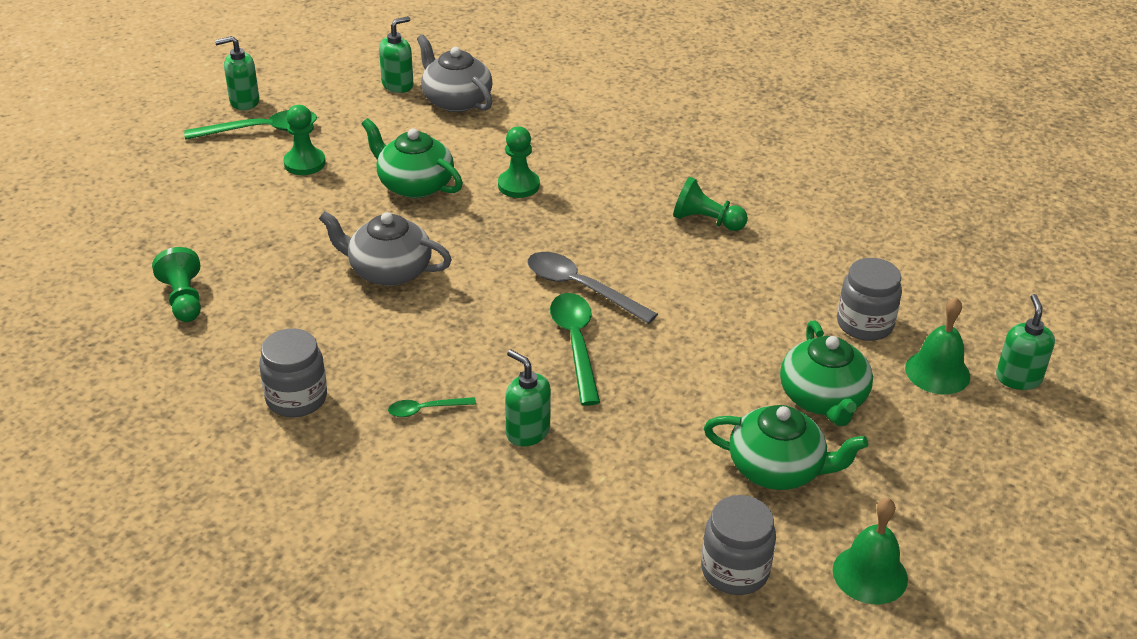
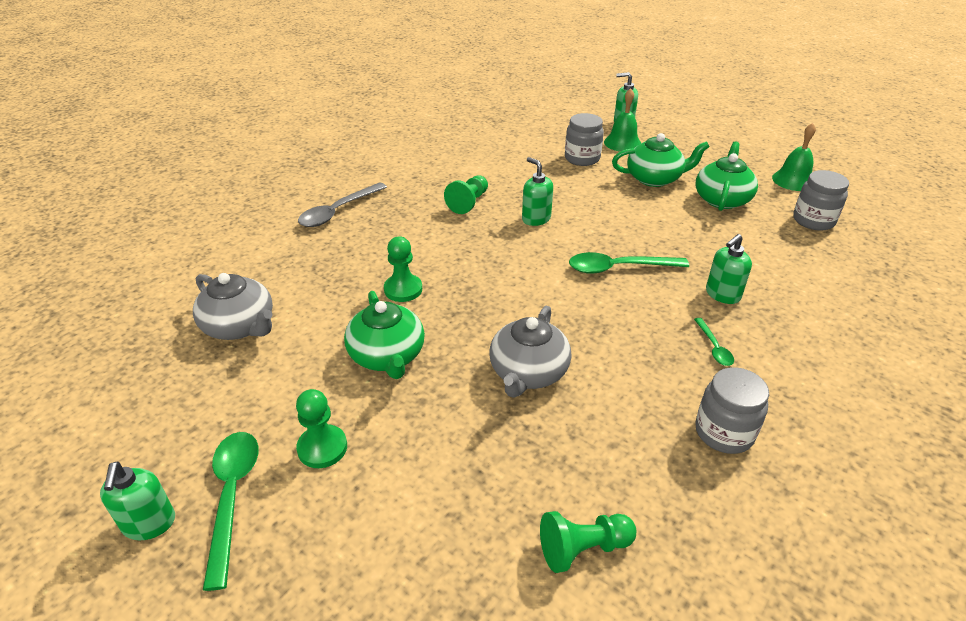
camera: 85 degrees left, 0 degrees up
(398, 85) = (185, 370): green soap dispenser -> green soap dispenser (536, 219)
(414, 185) = (387, 356): green teapot -> green teapot turned 60 degrees counterclockwise
(456, 100) = (240, 326): grey teapot -> grey teapot turned 105 degrees counterclockwise
(581, 288) = (550, 262): grey spoon -> grey spoon (338, 211)

